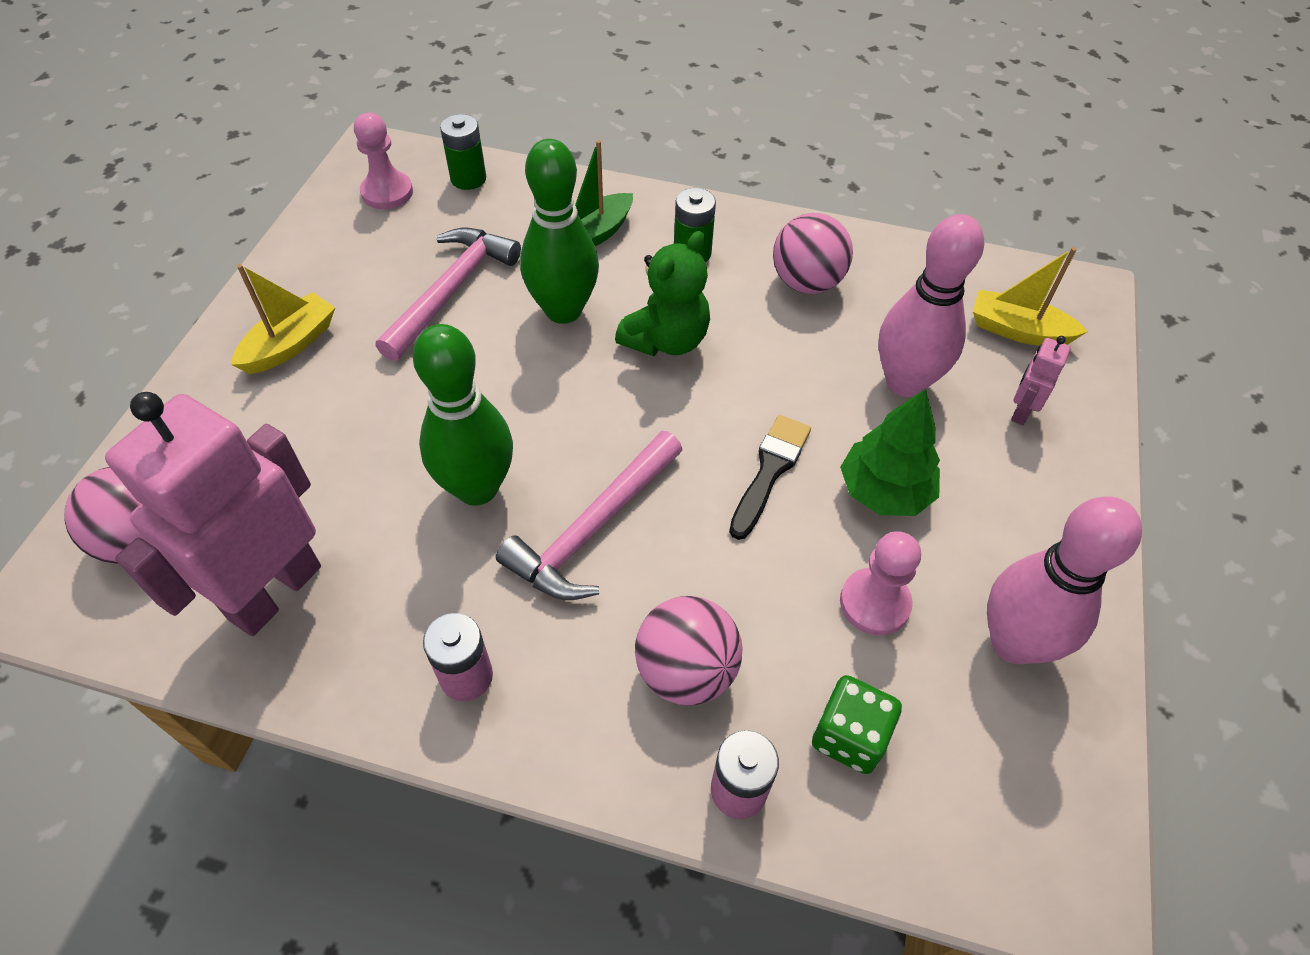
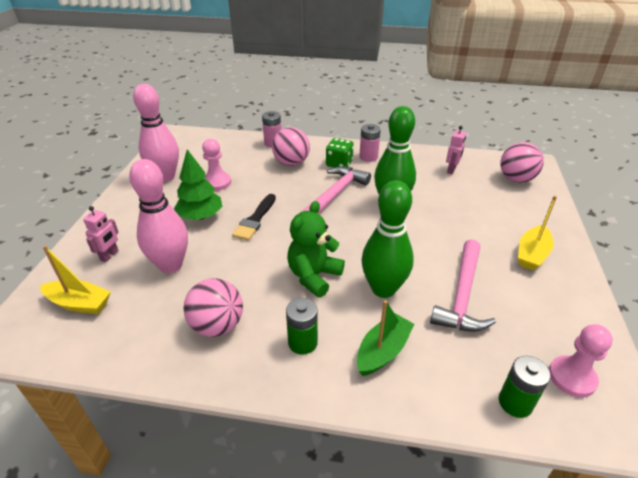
camera: 175 degrees right, 15 degrees down
(274, 592) = (451, 170): pink robot -> pink robot, size x0.41
(849, 736) = (235, 154): green dice -> green dice (339, 164)

